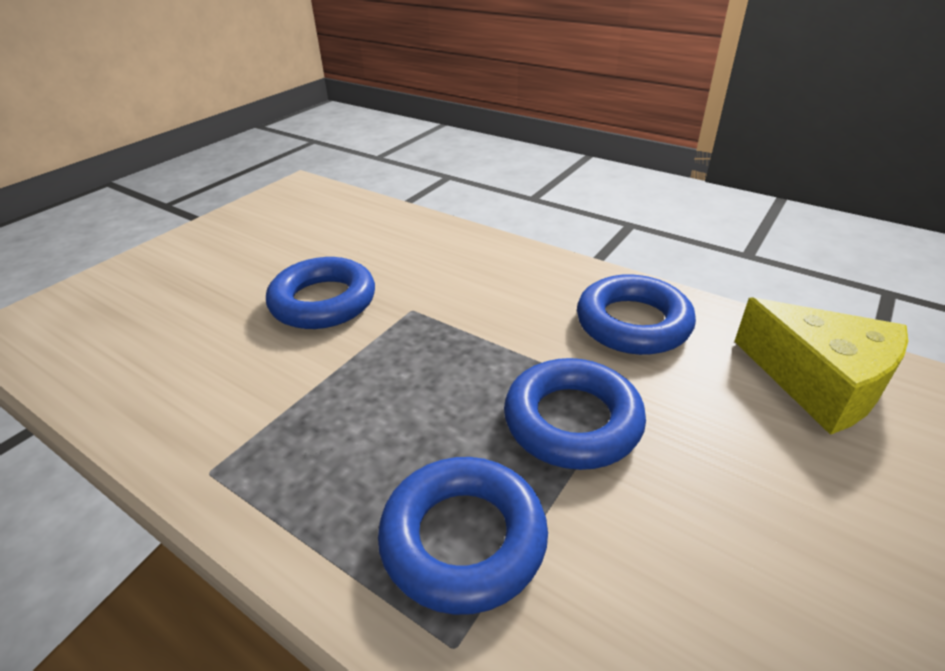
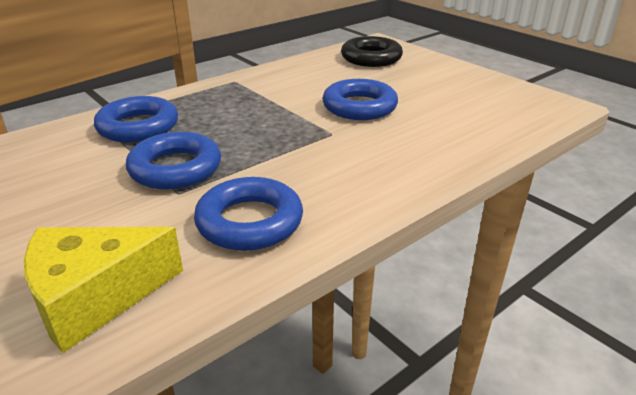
camera: 105 degrees right, 5 degrees down
(110, 320) = (371, 58): none -> black ring

